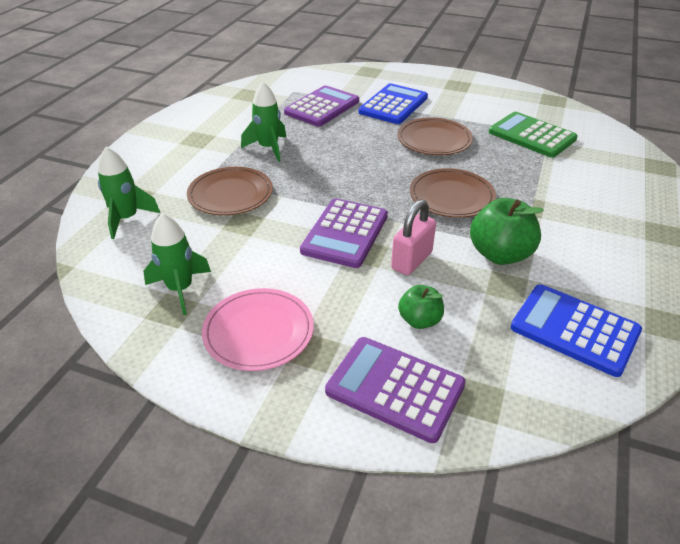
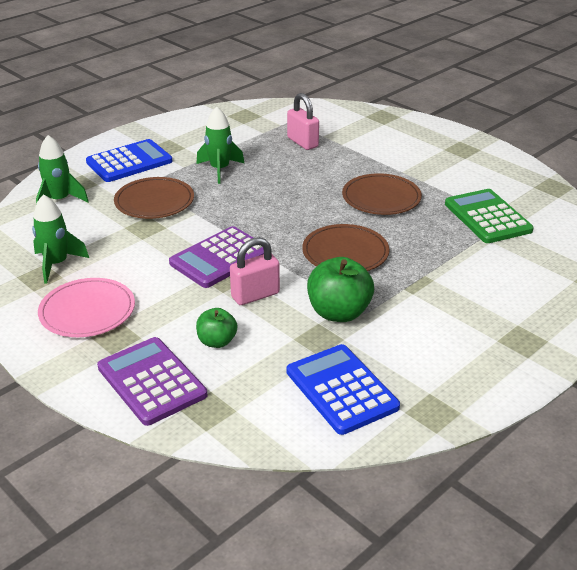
camera: 25 degrees right, 5 degrees down
(322, 107) = (302, 142): purple calculator -> pink padlock
(393, 105) = (374, 155): blue calculator -> blue calculator (129, 162)

